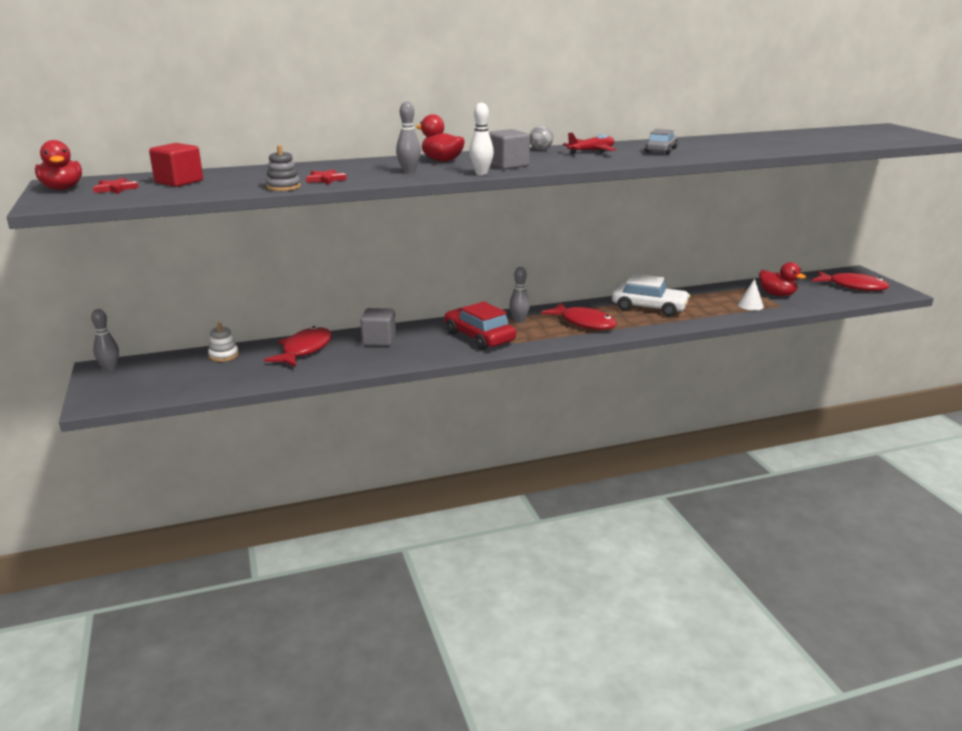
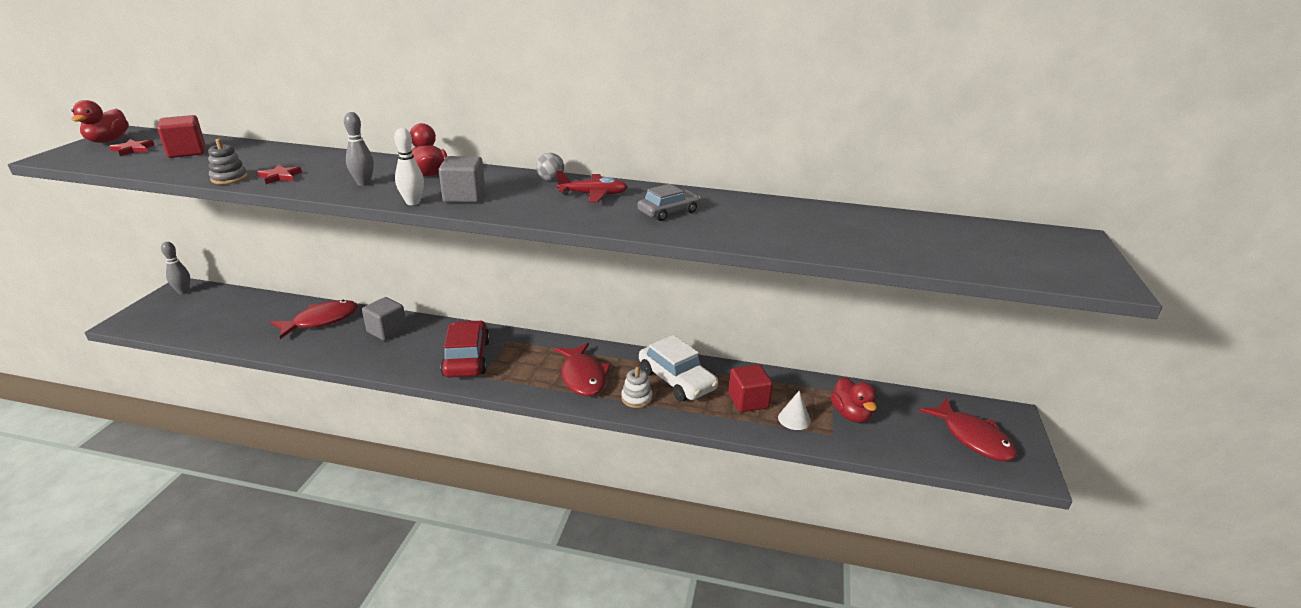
camera: 30 degrees right, 5 degrees up
(223, 355) = (264, 305): white stacking toy -> white stacking toy (636, 398)
(519, 321) = (529, 351): grey bowling pin -> none
(710, 305) = (748, 401): none -> red cube

